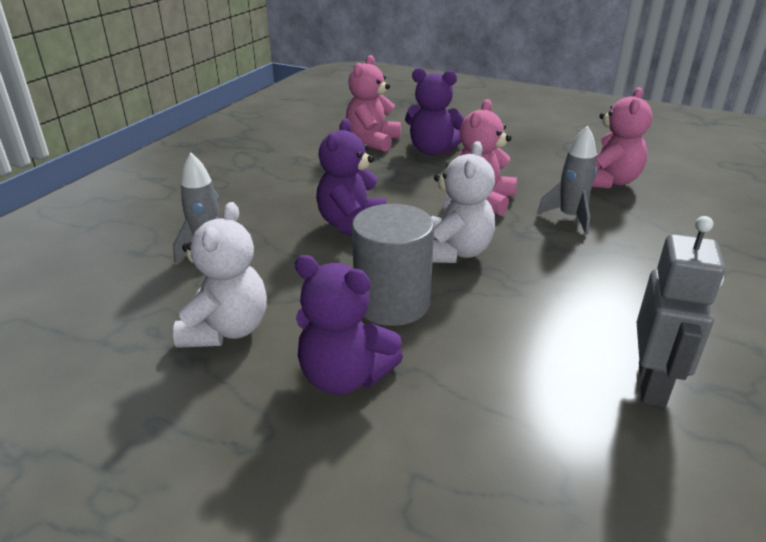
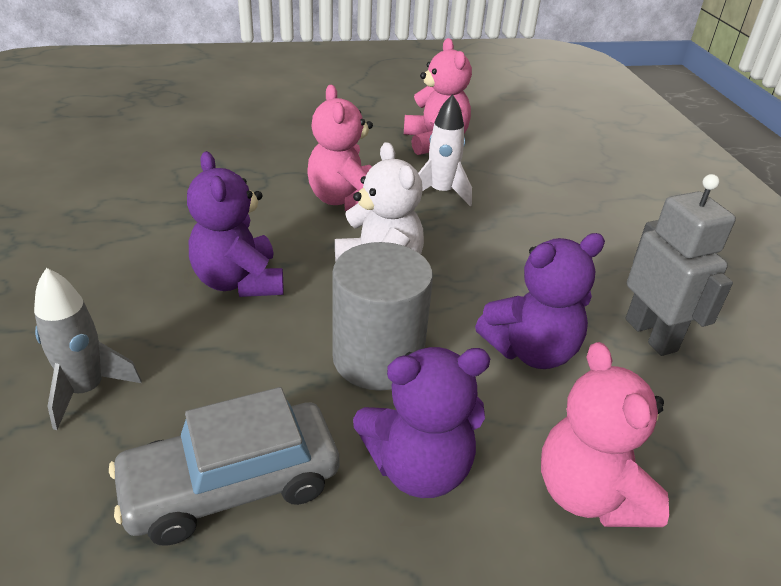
camera: 40 degrees left, 5 degrees up
(226, 330) = (231, 485): white teddy bear -> grey car
(372, 141) = (150, 162): pink teddy bear -> pink teddy bear (590, 494)
(432, 150) = (233, 154): purple teddy bear -> purple teddy bear (531, 351)
(570, 217) = (441, 193): grey rocket -> white rocket

